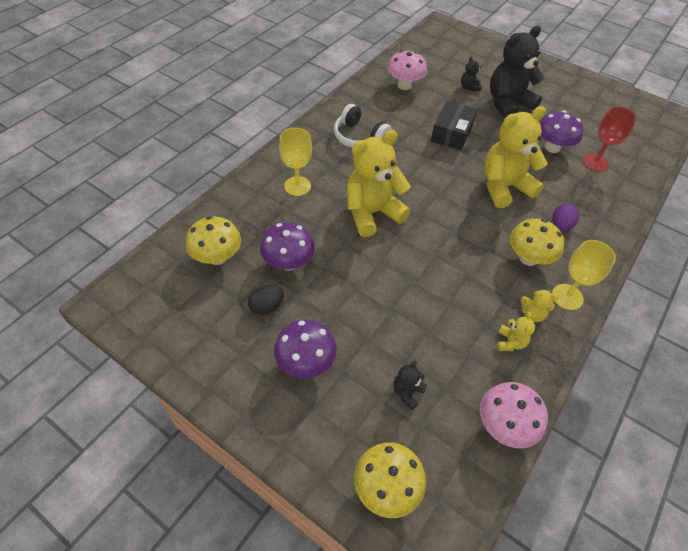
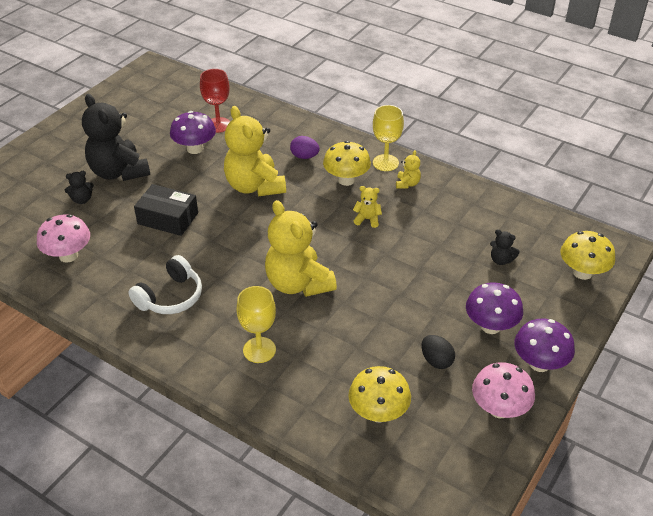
camera: 90 degrees left, 10 degrees down
(288, 262) = (377, 348): purple mushroom -> purple mushroom (539, 363)
(504, 425) = (513, 208): pink mushroom -> pink mushroom (499, 409)
(510, 342) = (438, 198): yellow teddy bear -> yellow teddy bear (367, 219)

